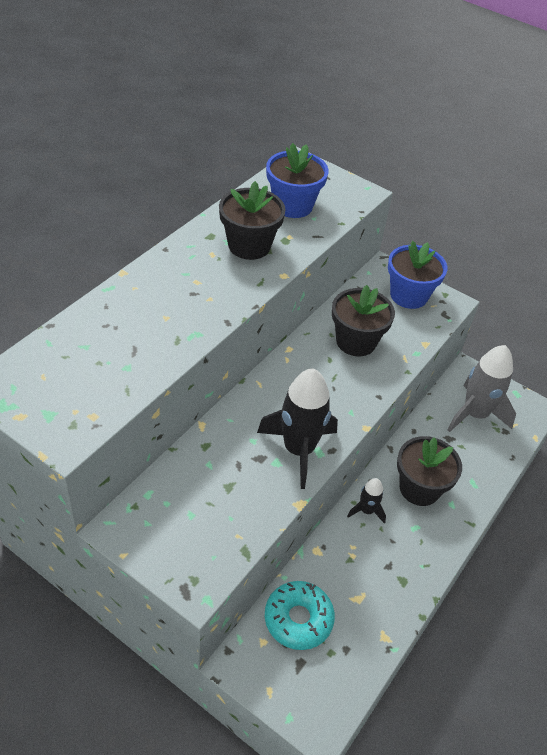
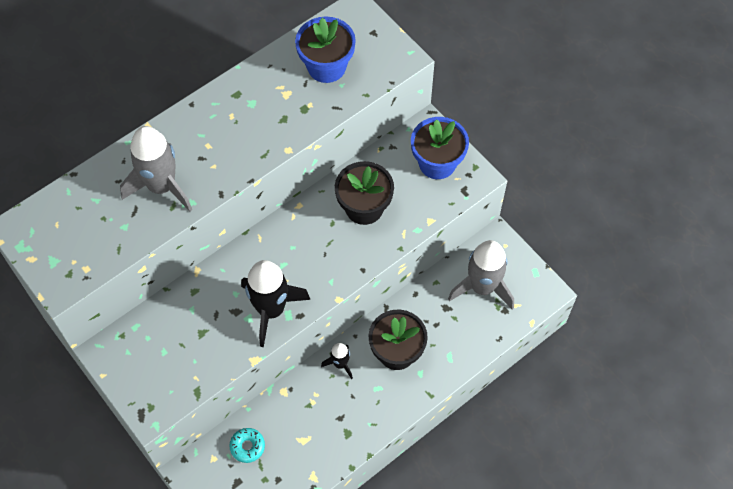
camera: 20 degrees right, 15 degrees up
(158, 324) = (162, 186): none -> grey rocket
(249, 245) = (268, 111): black flower pot -> none
(298, 619) = (247, 446): turquoise donut -> turquoise donut, size x0.61

